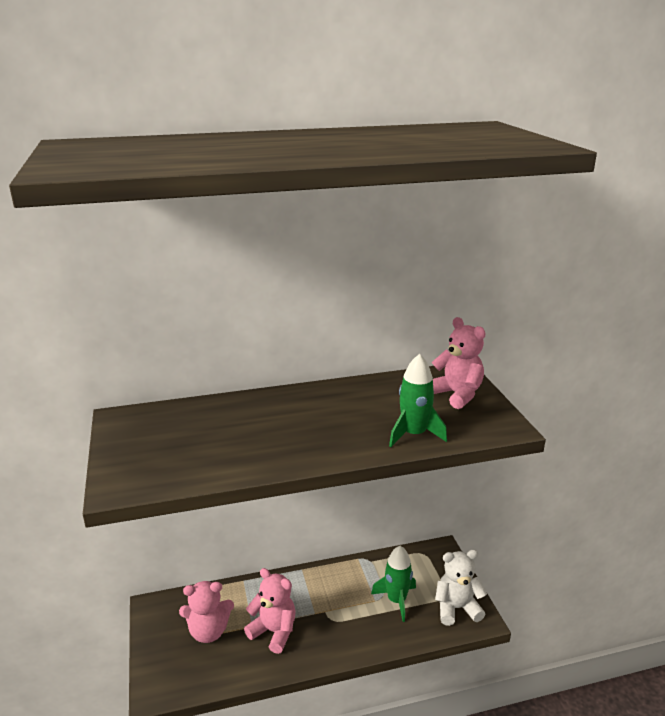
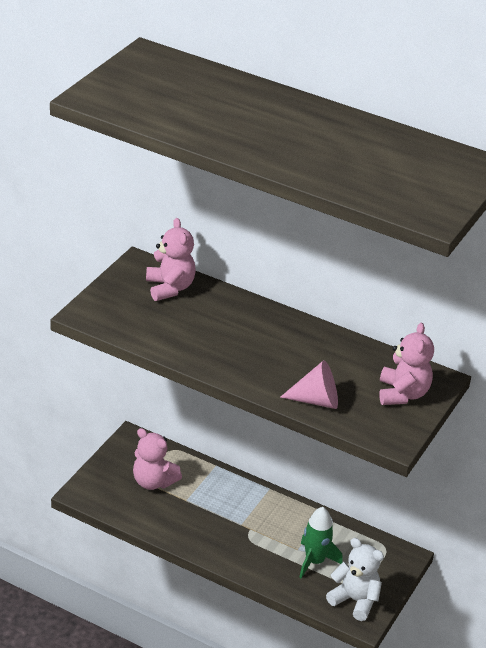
camera: 40 degrees right, 10 degrees up
(274, 631) = (197, 514): pink teddy bear -> pink teddy bear (169, 288)
(414, 434) = (316, 400): green rocket -> pink cone

